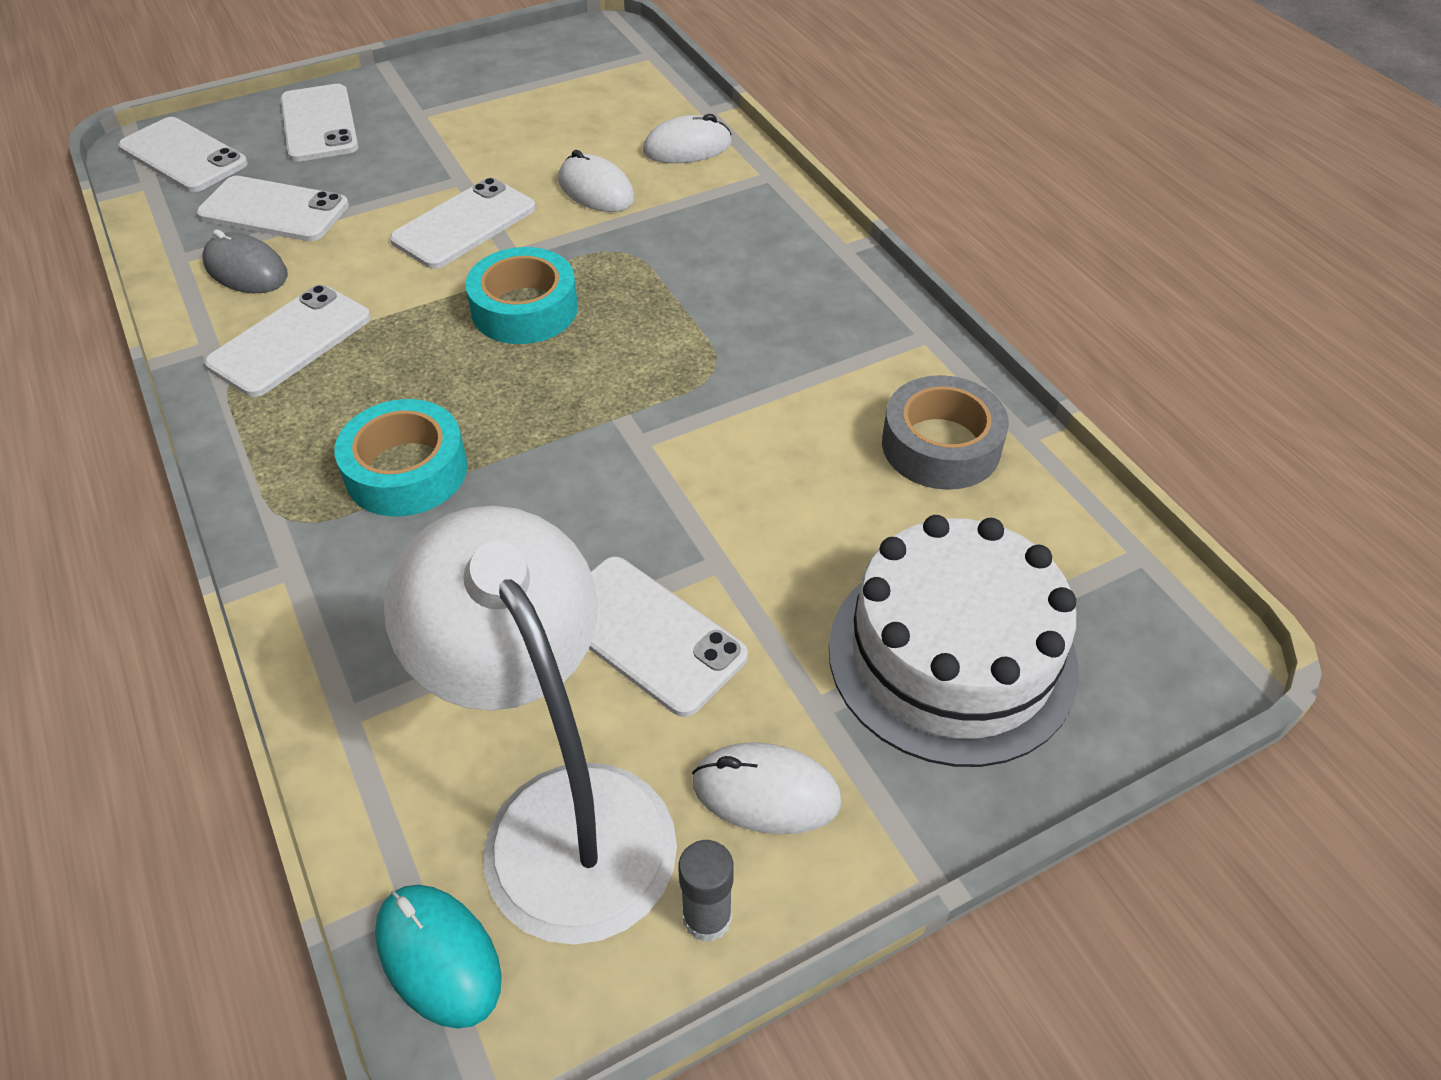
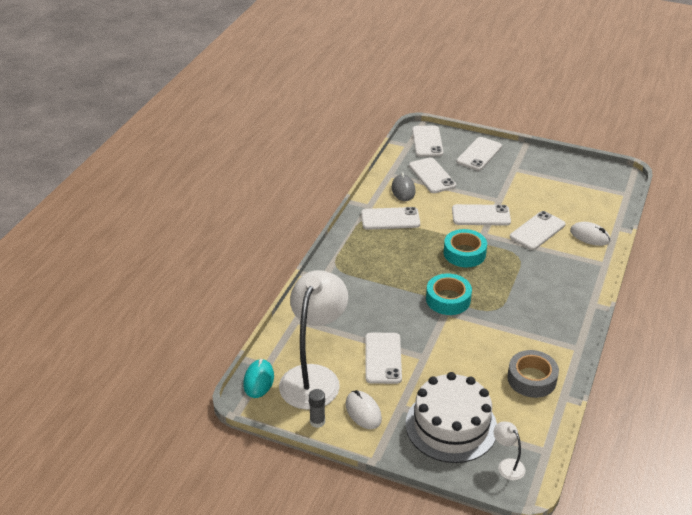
camera: 50 degrees right, 10 degrees down
(406, 471) = (377, 275): turquoise tape -> turquoise tape (448, 299)
(596, 190) = (537, 231): white mouse -> white phone
(1134, 641) = (507, 465): none -> white lamp

